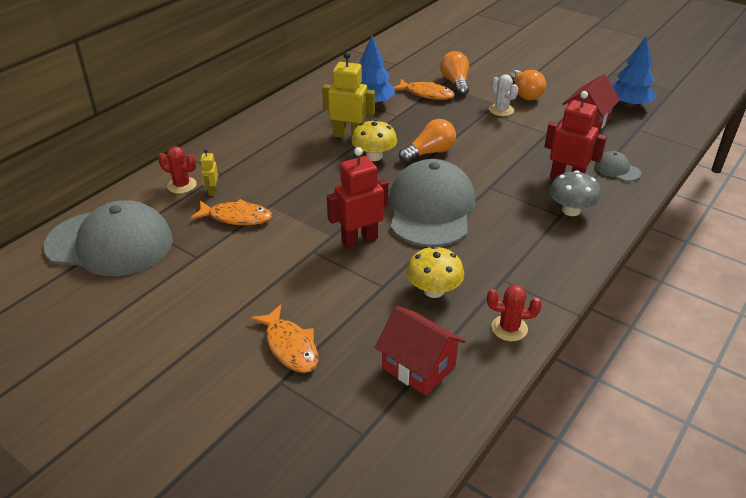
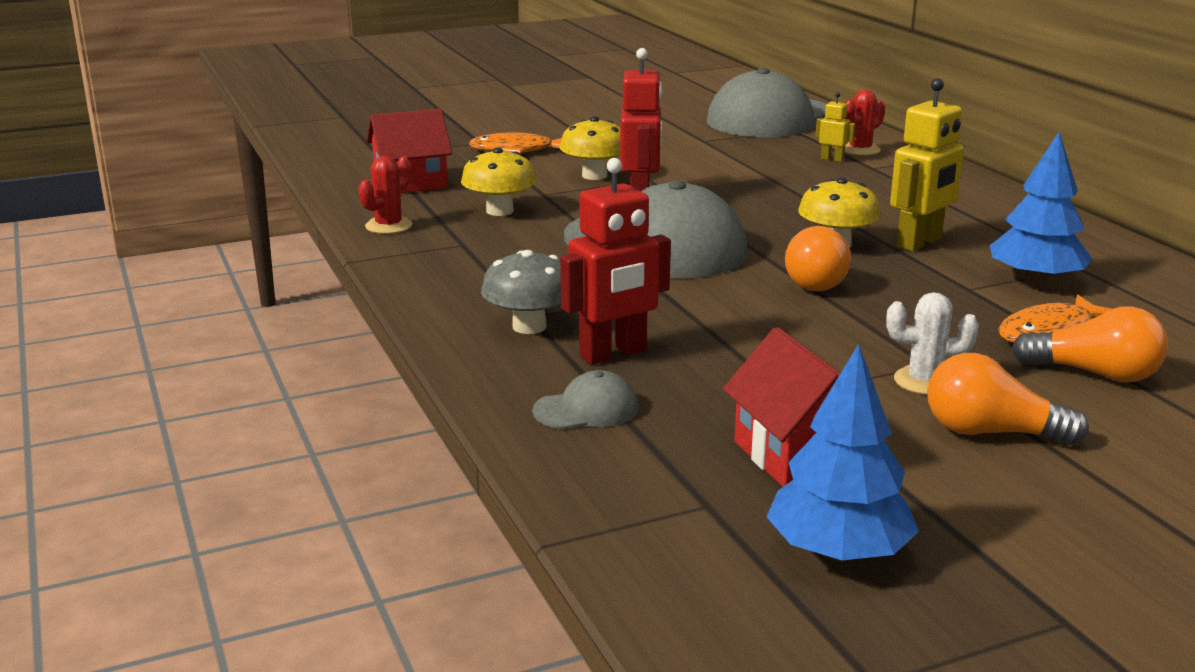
camera: 120 degrees right, 15 degrees down
(236, 217) = (759, 161): orange fish -> none
(324, 278) = (594, 175): none -> yellow mushroom

